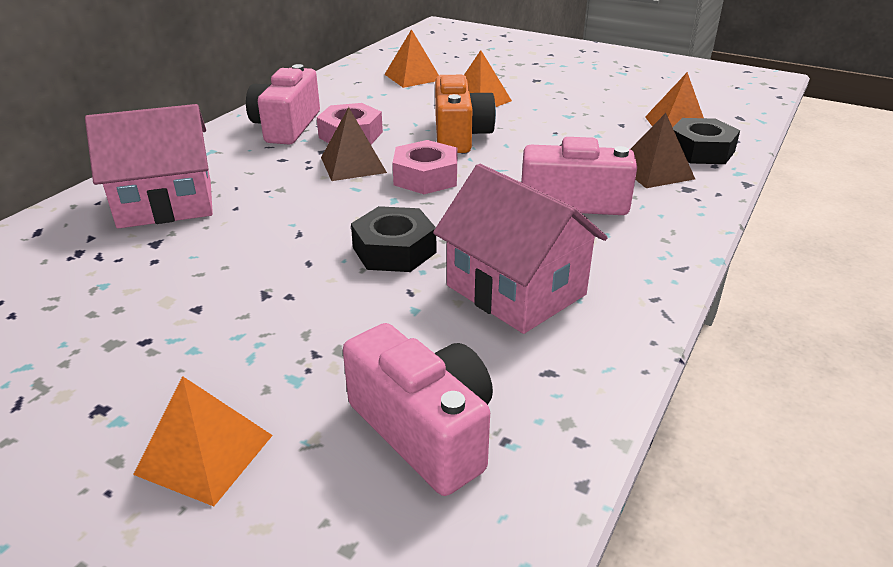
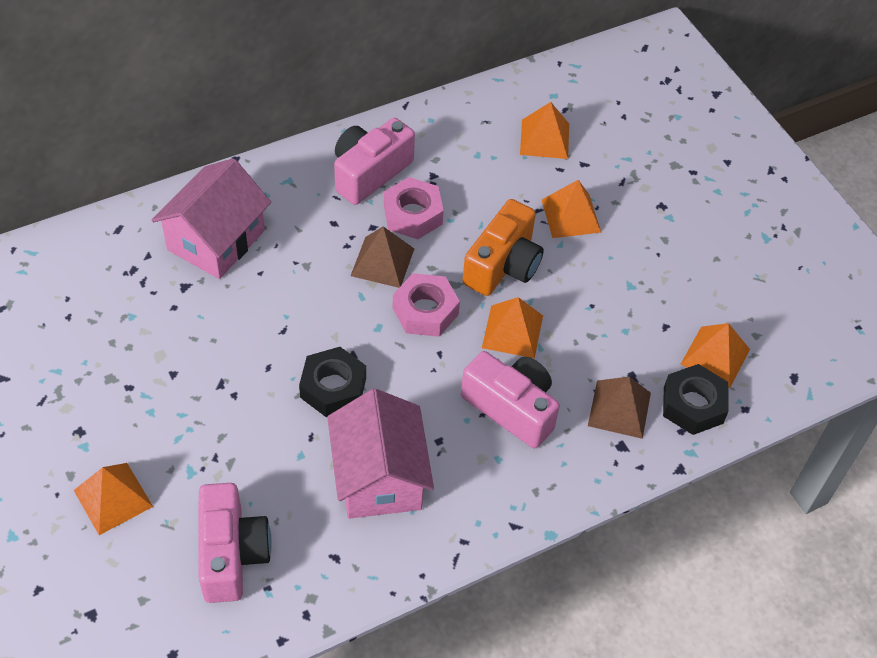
camera: 30 degrees right, 20 degrees up
(166, 203) = (216, 240): pink house -> pink house turned 75 degrees counterclockwise
(514, 163) = (512, 331): none -> orange pyramid

